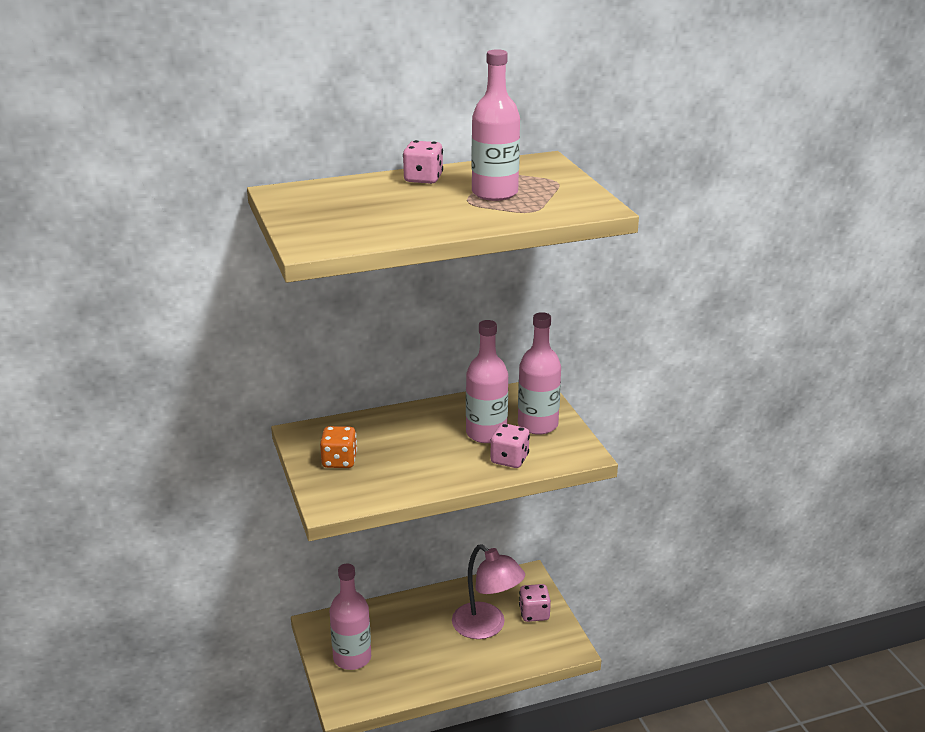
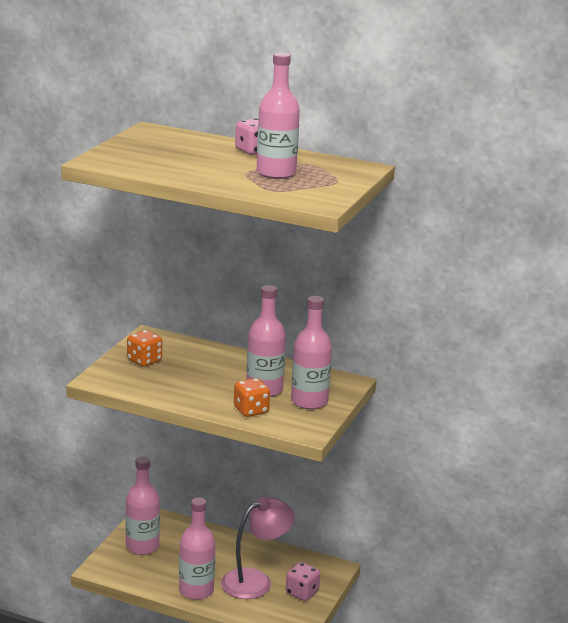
camera: 40 degrees right, 5 degrees down
(453, 669) = (196, 590): none -> pink bottle
(486, 627) = (255, 581): pink lamp -> pink lamp turned 120 degrees counterclockwise
(509, 459) = (251, 410): pink dice -> orange dice

